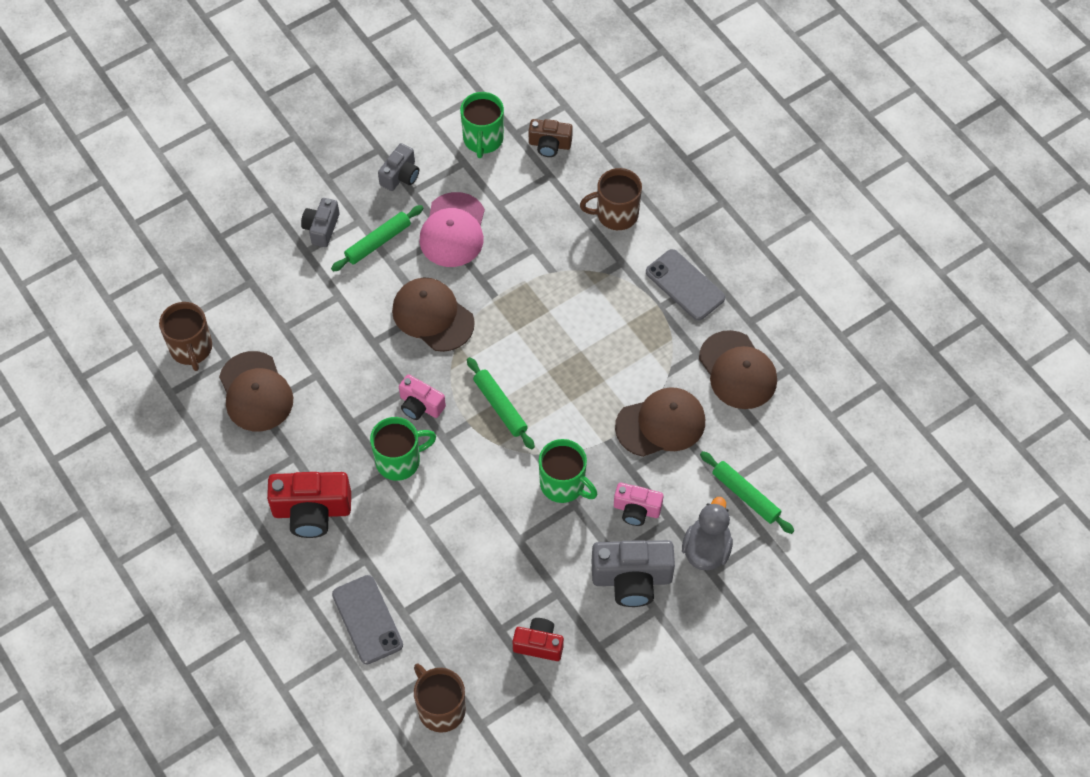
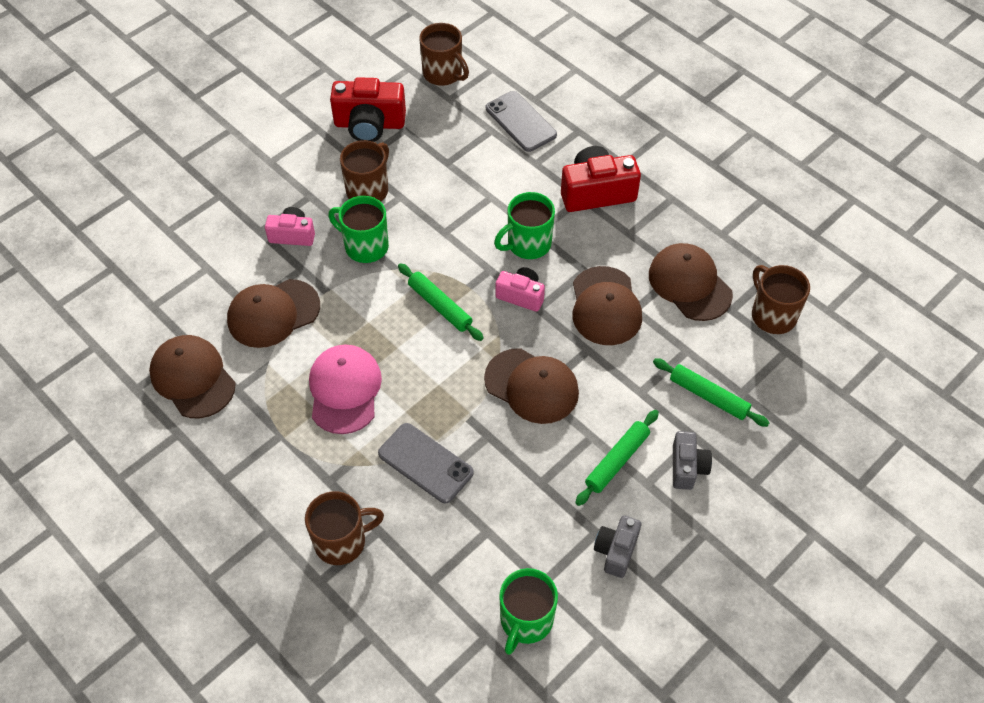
camera: 170 degrees right, 5 degrees down
(343, 381) = (605, 306): none -> brown cap
(453, 230) = (534, 489): pink cap -> pink cap (344, 390)
(483, 139) = (526, 620): green mug -> green mug turned 150 degrees counterclockwise
(539, 644) = (369, 124): red camera -> red camera, size x1.67
(549, 144) = (438, 627): brown camera -> none
(552, 553) = (368, 190): none -> brown mug
(632, 579) = (292, 181): grey camera -> none
(685, 285) = (253, 464): grey phone -> grey phone (425, 463)
(706, 549) = (224, 212): grey duck -> none
(745, 495) = (186, 261): green rolling pin -> green rolling pin (708, 396)

